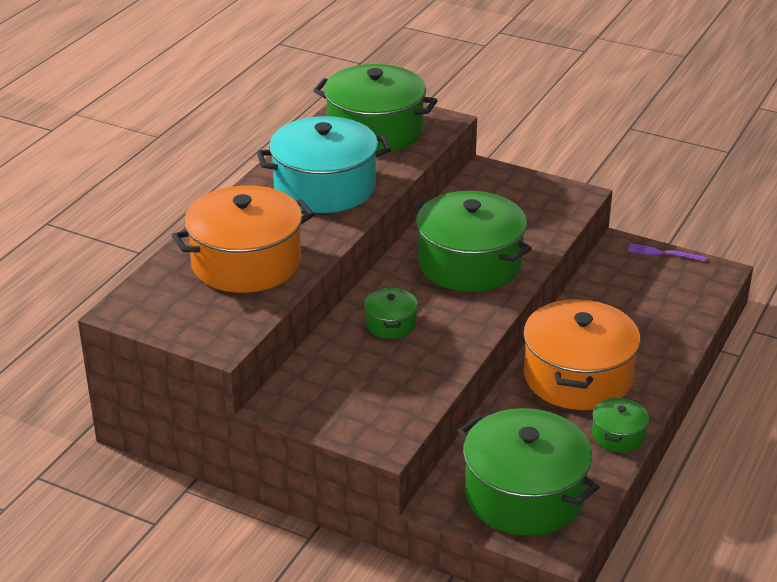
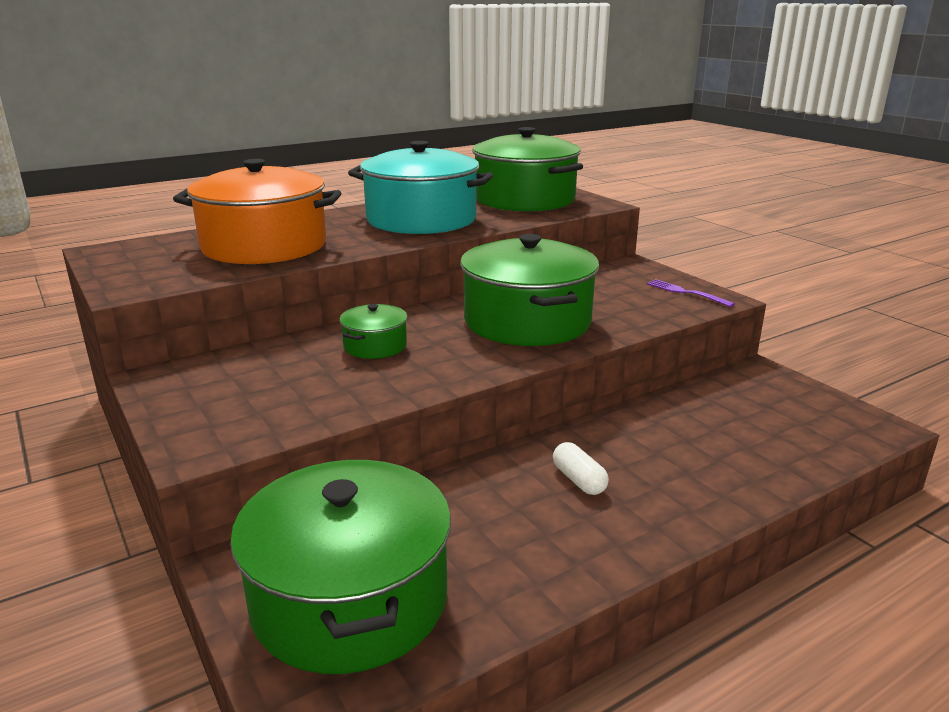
camera: 30 degrees right, 10 degrees down
(577, 377) = (579, 480): orange pot -> white capsule
(618, 435) = (566, 571): green pot -> none
(663, 253) = (810, 390): purple fork -> purple fork (686, 293)

